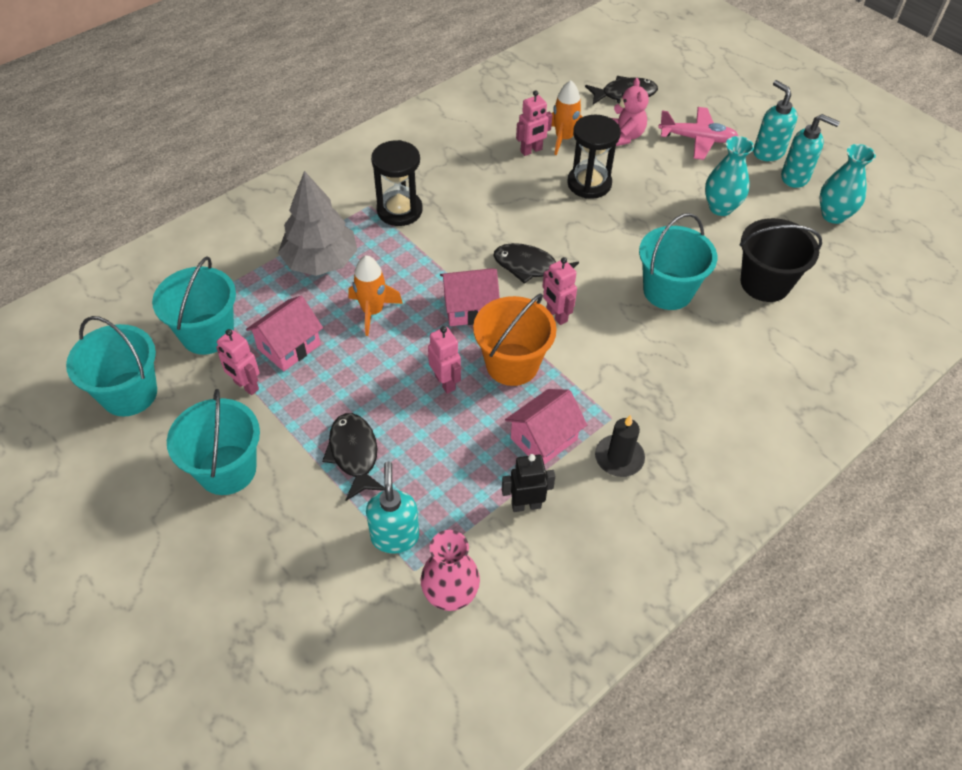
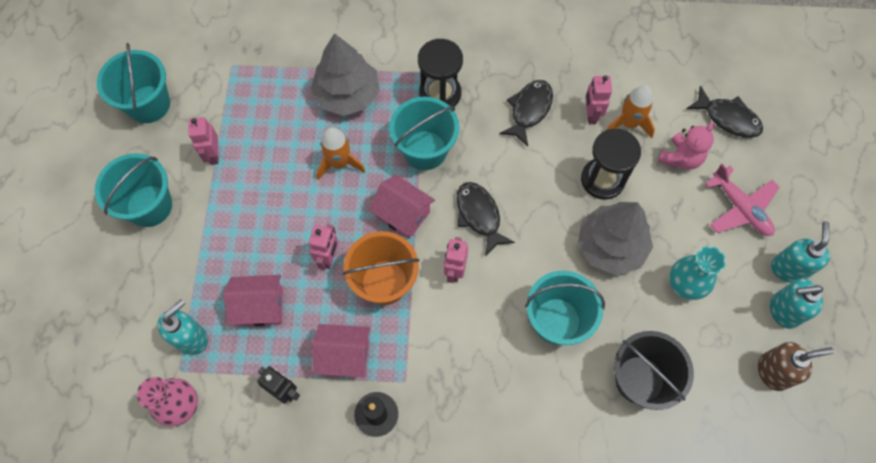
camera: 45 degrees right, 15 degrees up
(207, 334) = (228, 96): turquoise bucket -> turquoise bucket (425, 150)
(289, 346) = (264, 147): pink house -> pink house (260, 306)
(354, 454) = (225, 260): black fish -> black fish (529, 110)
(531, 150) = (591, 115): pink robot -> pink robot turned 75 degrees clockwise
(645, 219) = (610, 246): none -> grey tree
(795, 177) = (783, 311): turquoise soap dispenser -> turquoise soap dispenser turned 105 degrees clockwise
(833, 215) = (773, 371): turquoise vase -> brown soap dispenser

